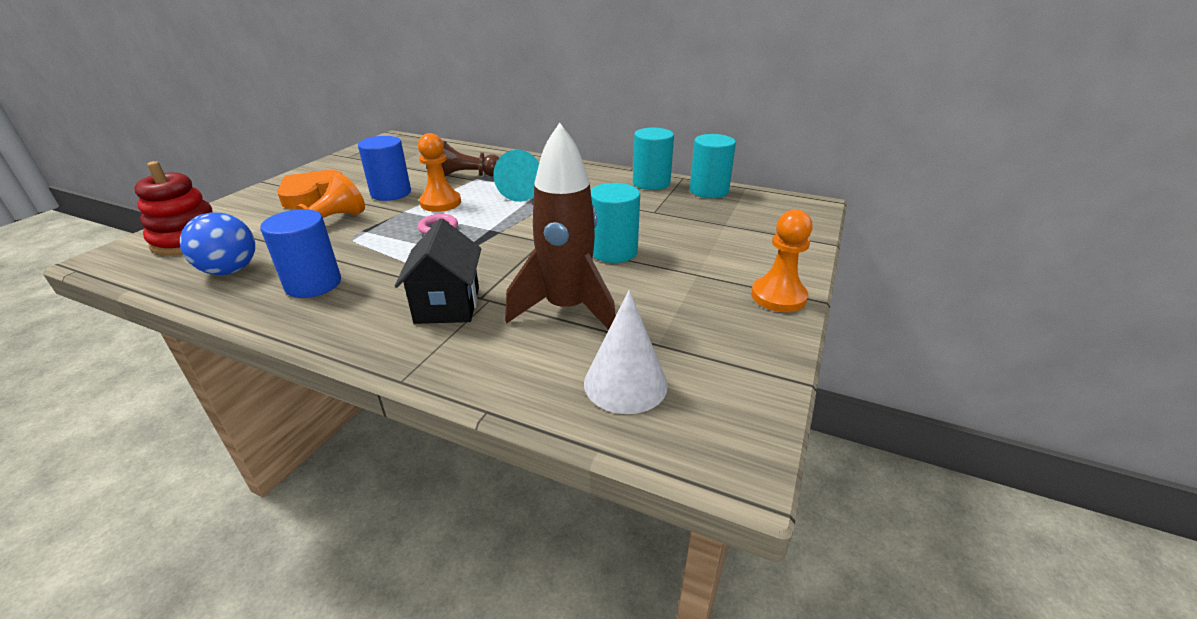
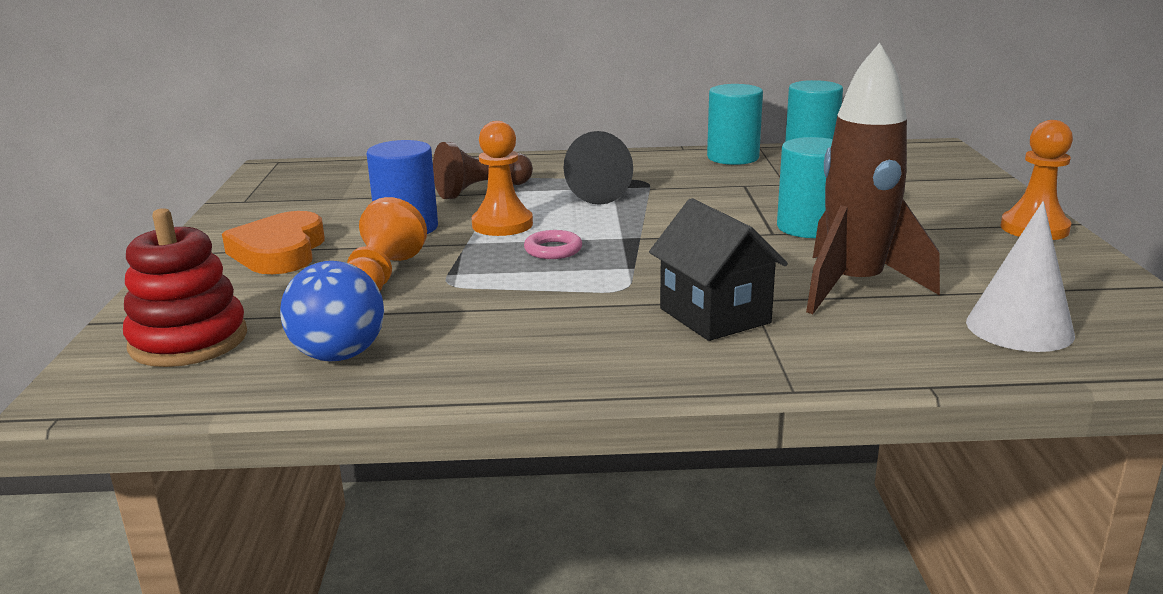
camera: 25 degrees left, 10 degrees down
(313, 284) = (498, 339): blue cylinder -> none
(523, 191) = (591, 193): turquoise cone -> black cone

